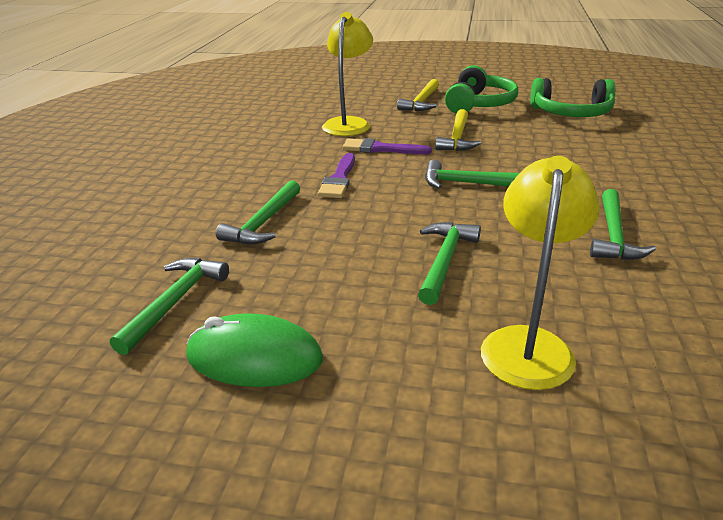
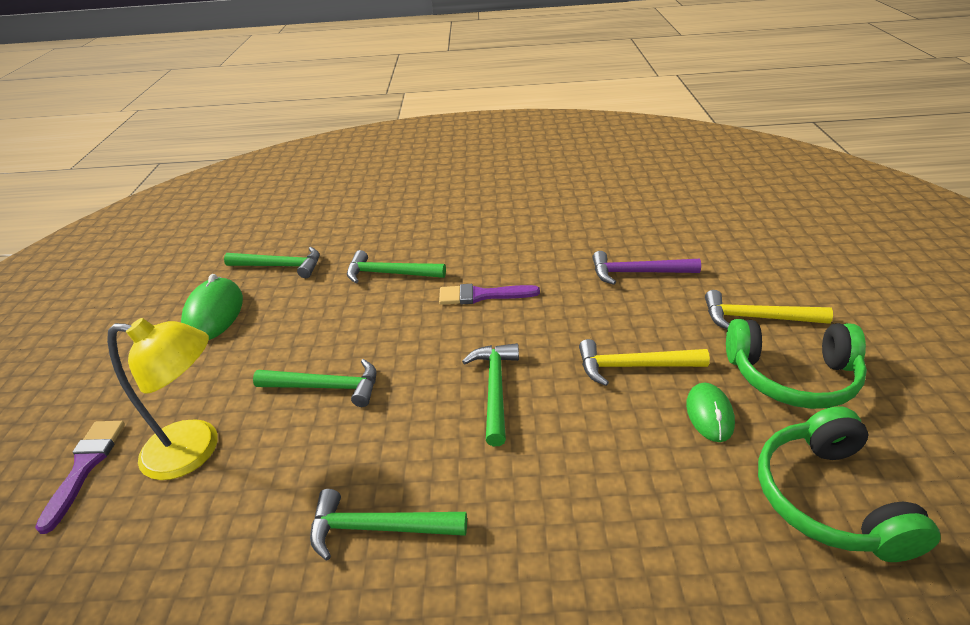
camera: 80 degrees right, 5 degrees up
(348, 123) = (637, 273): yellow lamp -> purple hammer
(381, 149) = (570, 309): purple brush -> purple brush (85, 467)
(507, 126) = (709, 414): none -> green mouse

